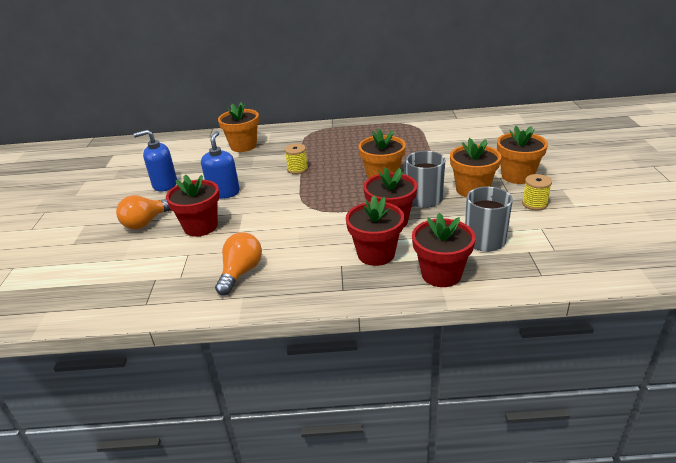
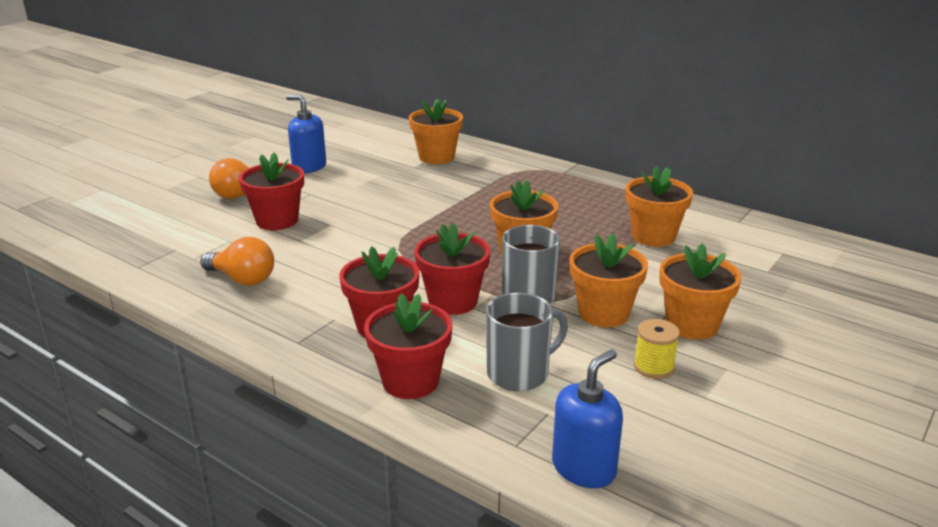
camera: 35 degrees right, 5 degrees down
(224, 192) = (345, 197): blue soap dispenser -> blue soap dispenser (584, 468)
(241, 273) = (242, 279): orange light bulb -> orange light bulb turned 60 degrees clockwise
(297, 169) = (450, 204): yellow spool -> none
(432, 141) = (653, 236): none -> orange flower pot

